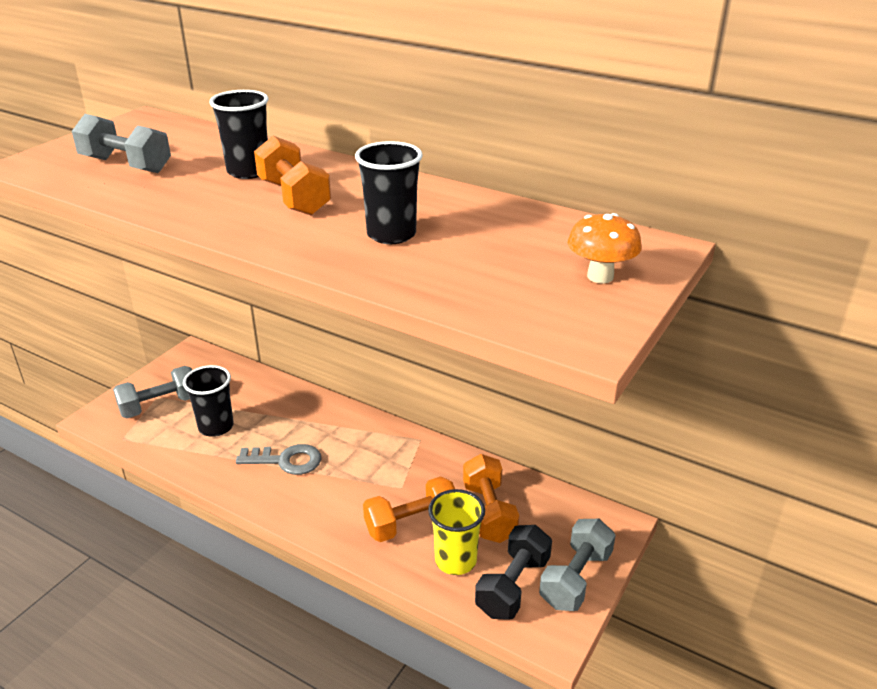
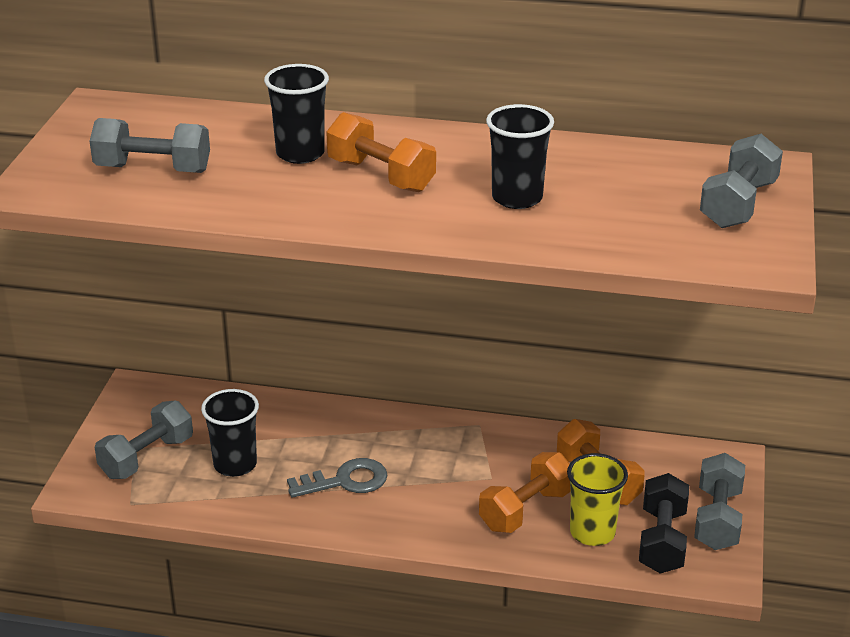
camera: 20 degrees left, 0 degrees up
(600, 276) = (738, 204): orange mushroom -> grey dumbbell

